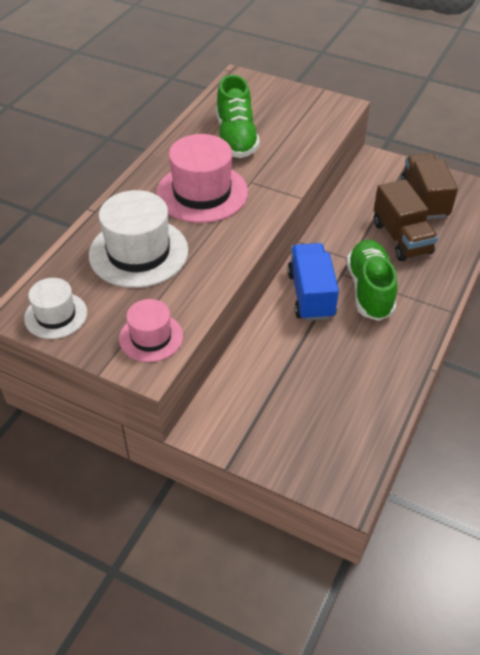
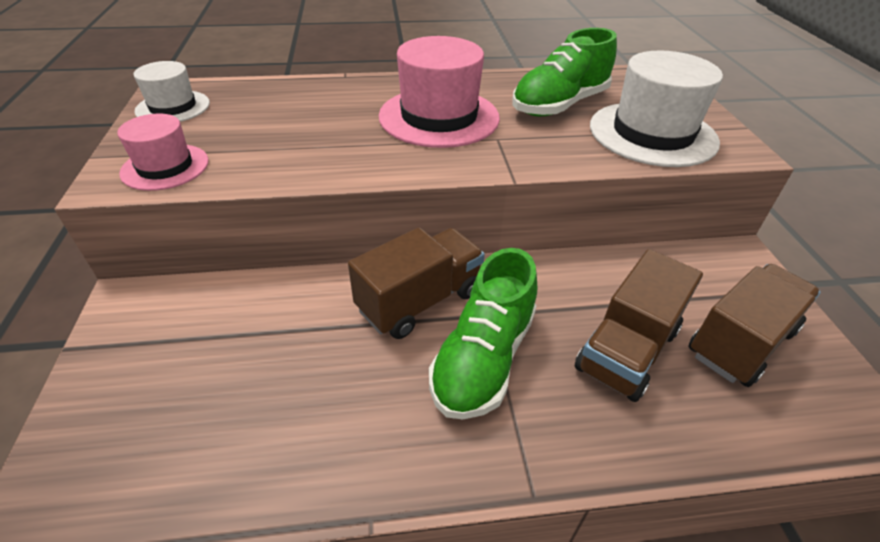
camera: 55 degrees right, 5 degrees down
(138, 252) = (302, 115): white hat -> white hat (652, 133)
(311, 295) = (419, 301): blue truck -> brown truck
(369, 290) = (483, 358): green shoe -> green shoe turned 150 degrees clockwise

